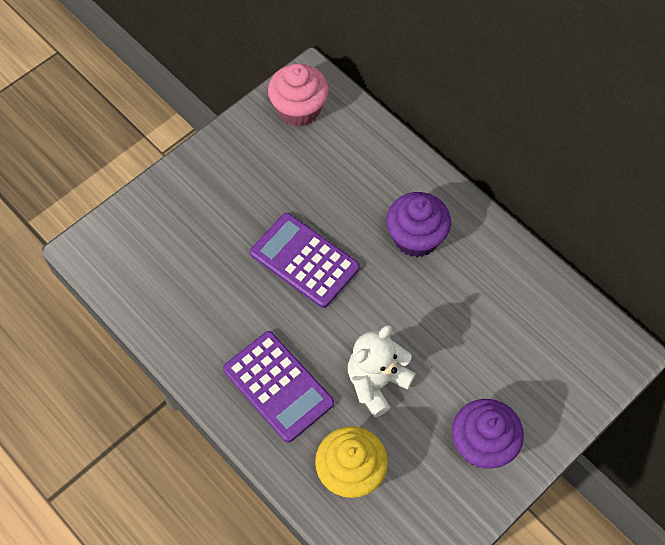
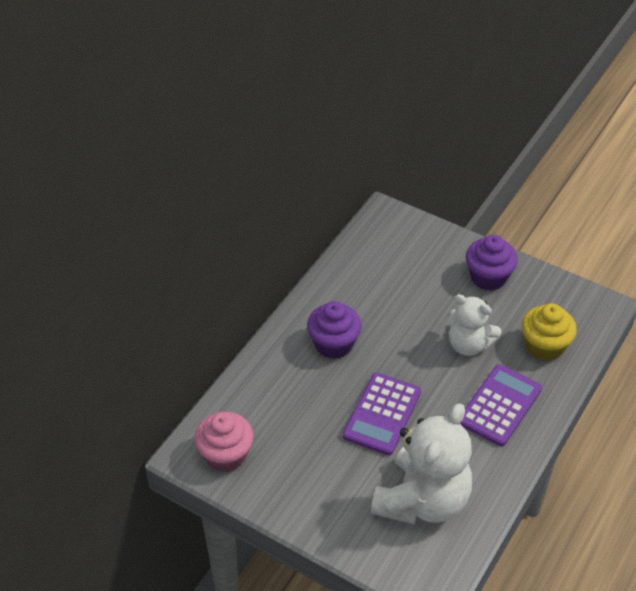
camera: 105 degrees left, 15 degrees down
(185, 268) = (422, 500): none -> white teddy bear

